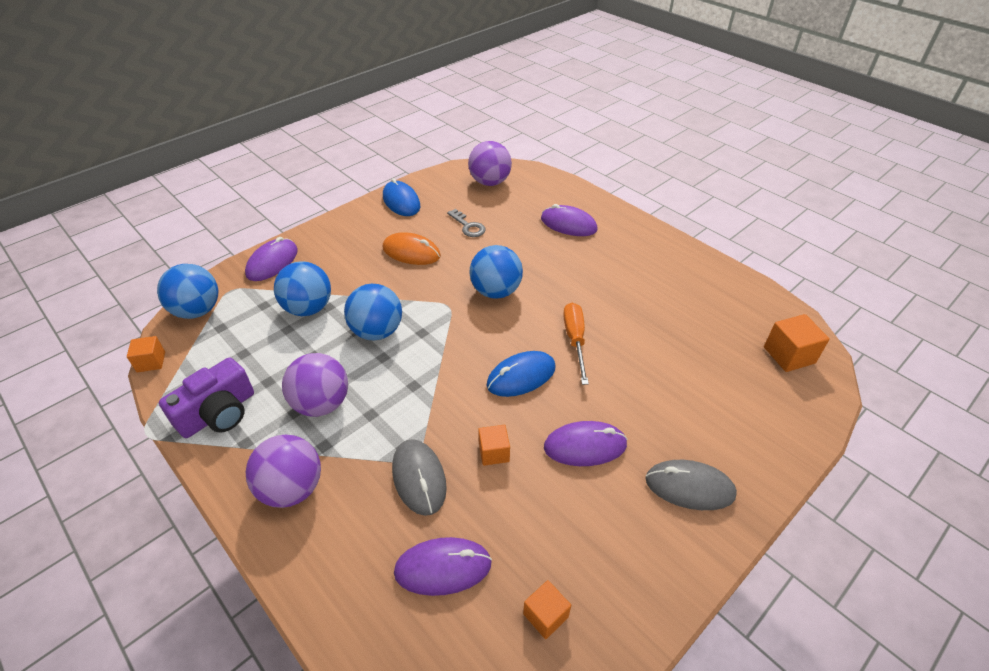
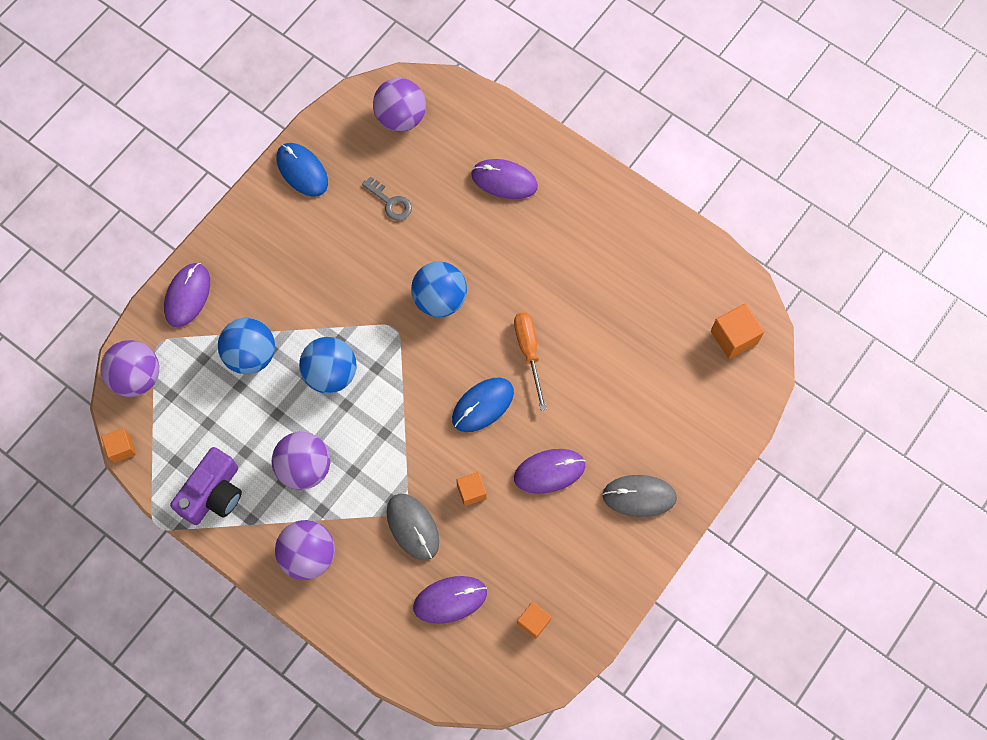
camera: 10 degrees left, 25 degrees up
(197, 311) = (137, 377): blue ball -> purple ball
(411, 252) = (336, 255): orange mouse -> none

